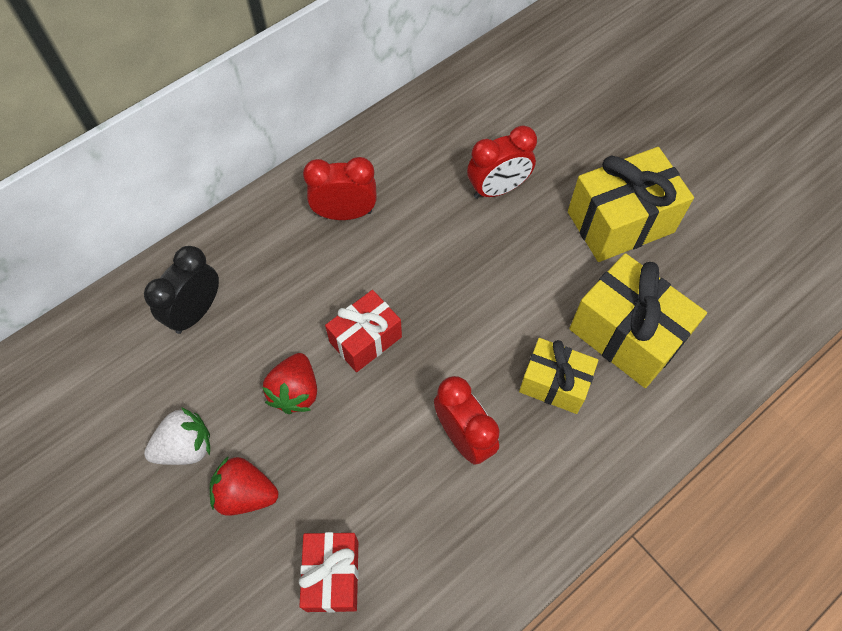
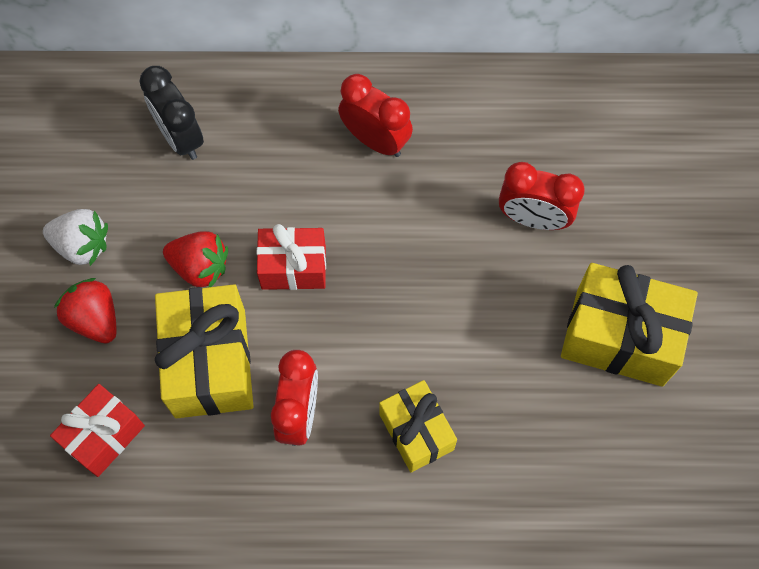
camera: 40 degrees right, 5 degrees up
(196, 312) = (180, 137): black clock -> black clock turned 105 degrees counterclockwise
(295, 392) = (200, 267): red strawberry -> red strawberry turned 120 degrees counterclockwise
(626, 335) = (522, 442): yellow gift -> yellow gift (210, 363)

